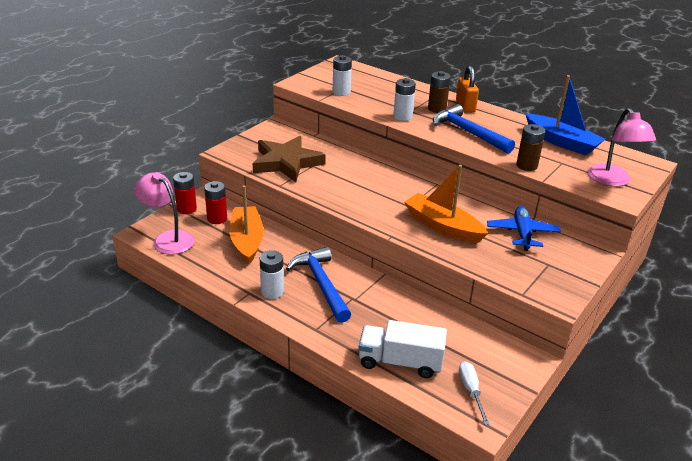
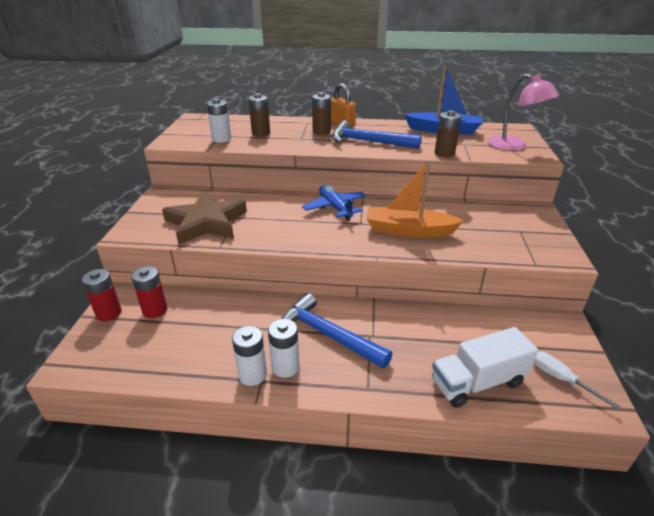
camera: 30 degrees left, 0 degrees up
(168, 239) = (110, 359): pink lamp -> none
(247, 241) = (209, 321): orange boat -> none
(380, 95) = (261, 133): none -> brown battery
(402, 116) = (300, 144): white battery -> white battery (252, 375)
(522, 233) = (472, 213): blue plane -> blue plane (335, 208)

